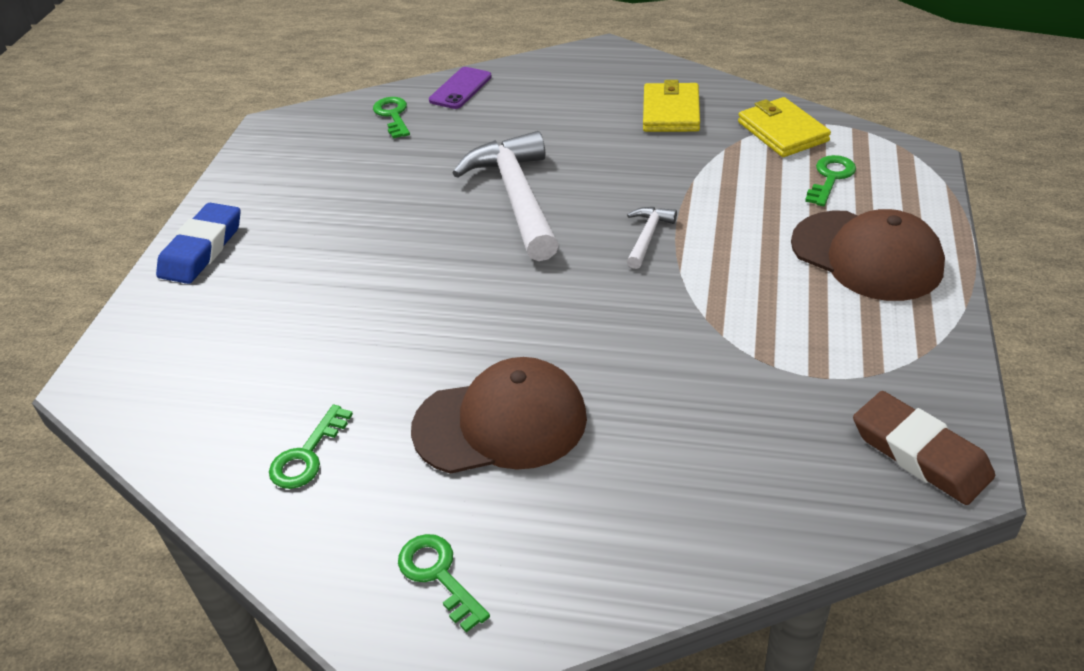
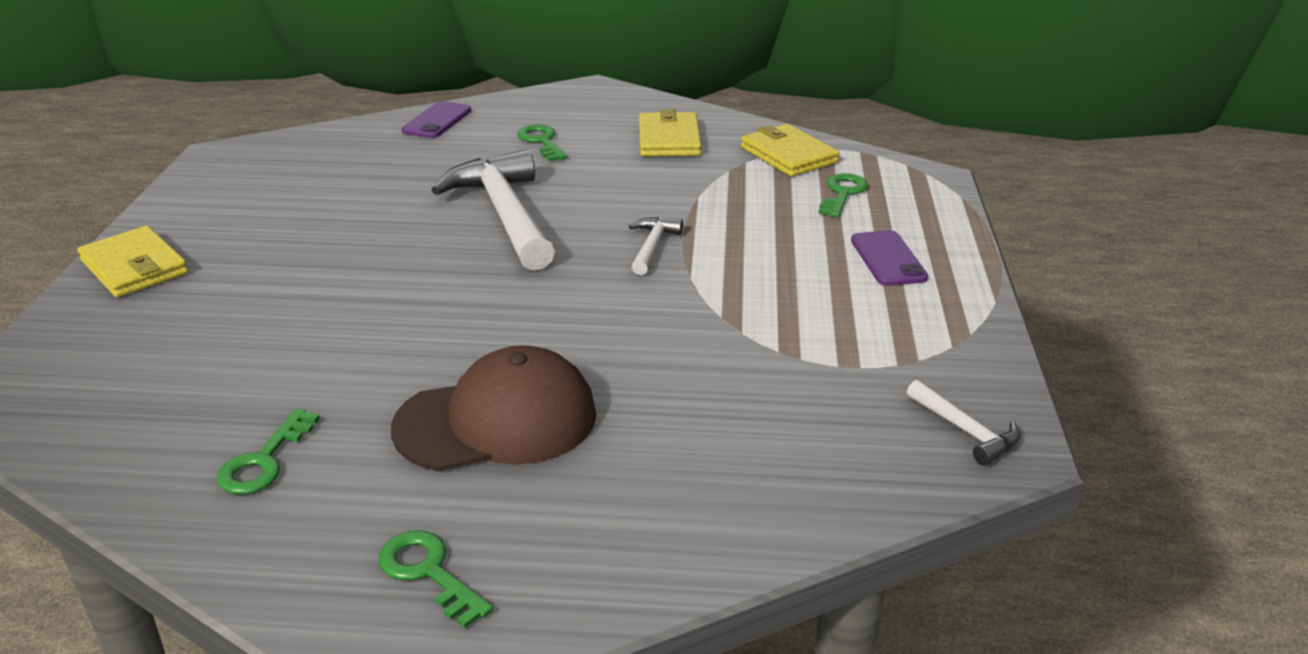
camera: 10 degrees left, 10 degrees down
(202, 249) = (134, 267): blue eraser -> yellow wallet
(393, 115) = (361, 144): green key -> green key (542, 142)
(866, 256) = (888, 259): brown cap -> purple phone
(920, 453) = (965, 431): brown eraser -> white hammer

